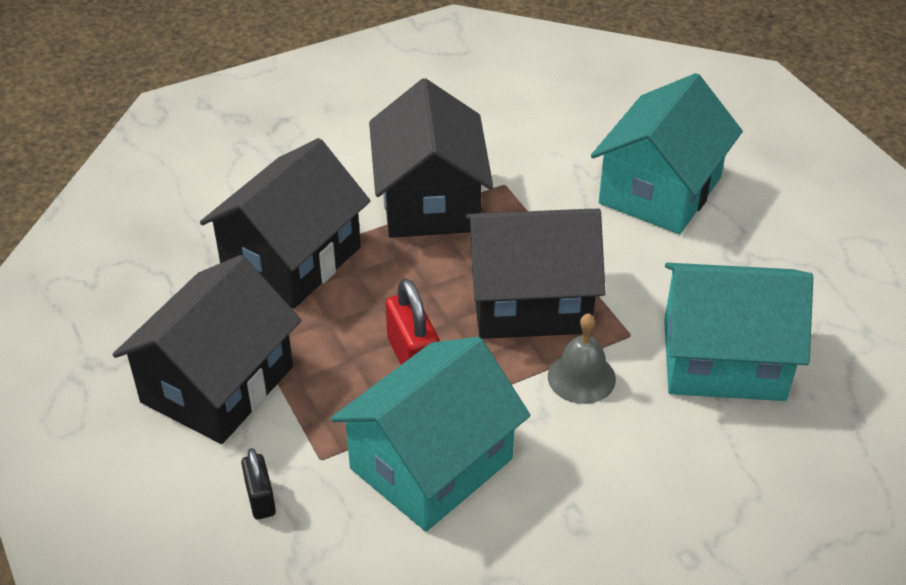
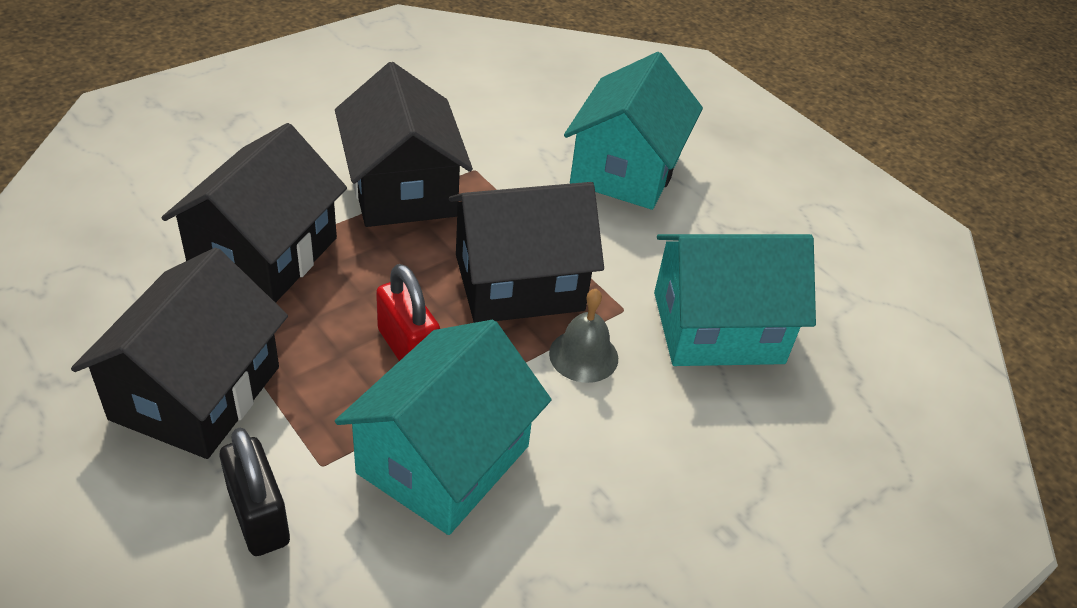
camera: 15 degrees left, 0 degrees up
(260, 499) = (258, 517): black padlock -> black padlock, size x1.60

